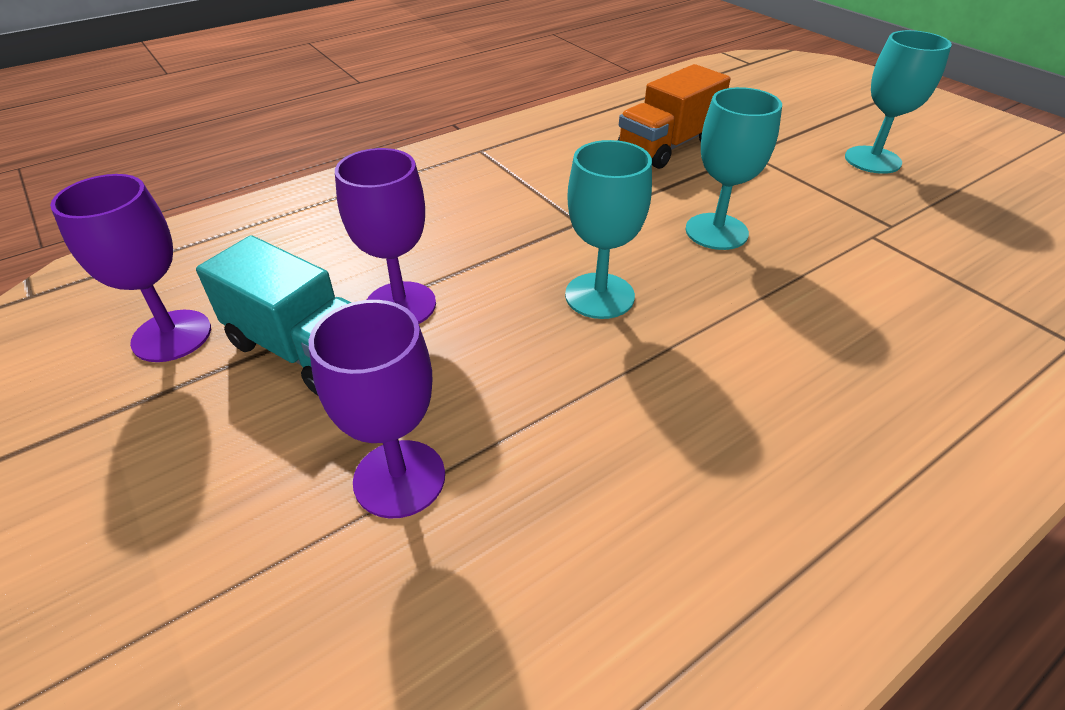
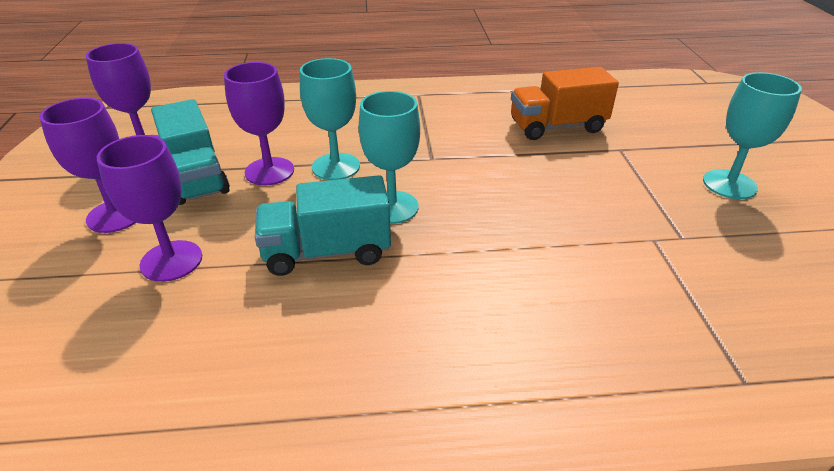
camera: 30 degrees right, 5 degrees down
(238, 452) = (115, 216): none -> purple goblet
(586, 379) = (327, 252): none -> turquoise truck
(716, 231) = (524, 195): turquoise goblet -> turquoise goblet (336, 167)

